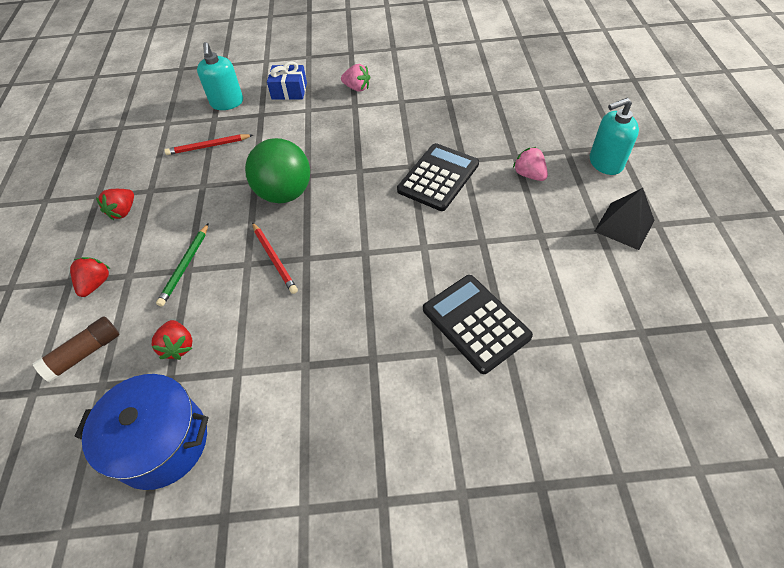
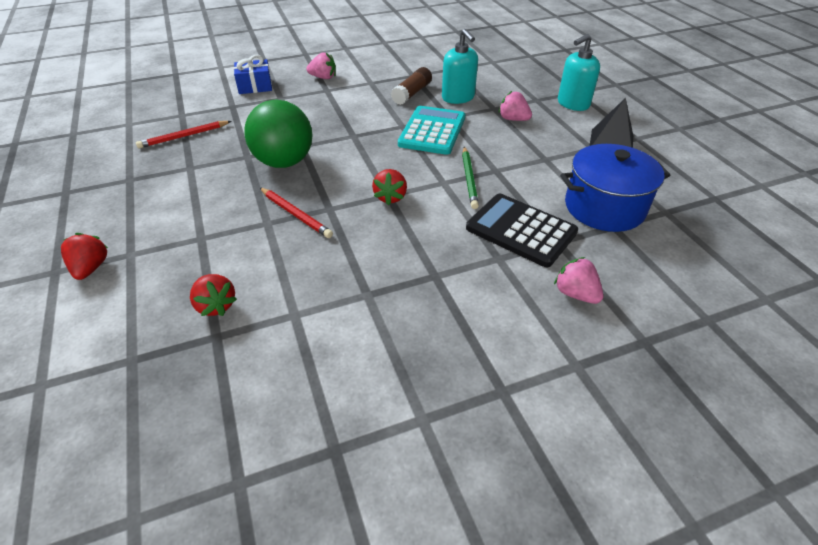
camera: 20 degrees left, 10 degrees down
(85, 353) = (99, 334): brown glue stick -> brown glue stick (412, 93)
(123, 211) = (103, 201): red strawberry -> red strawberry (390, 197)
(162, 442) = (230, 396): blue pot -> blue pot (604, 207)
(185, 266) = (196, 235): green pencil -> green pencil (469, 179)
(227, 103) = (191, 101): turquoise soap dispenser -> turquoise soap dispenser (458, 98)
(438, 177) = (432, 131): black calculator -> turquoise calculator
(497, 412) = (575, 294): none -> pink strawberry

